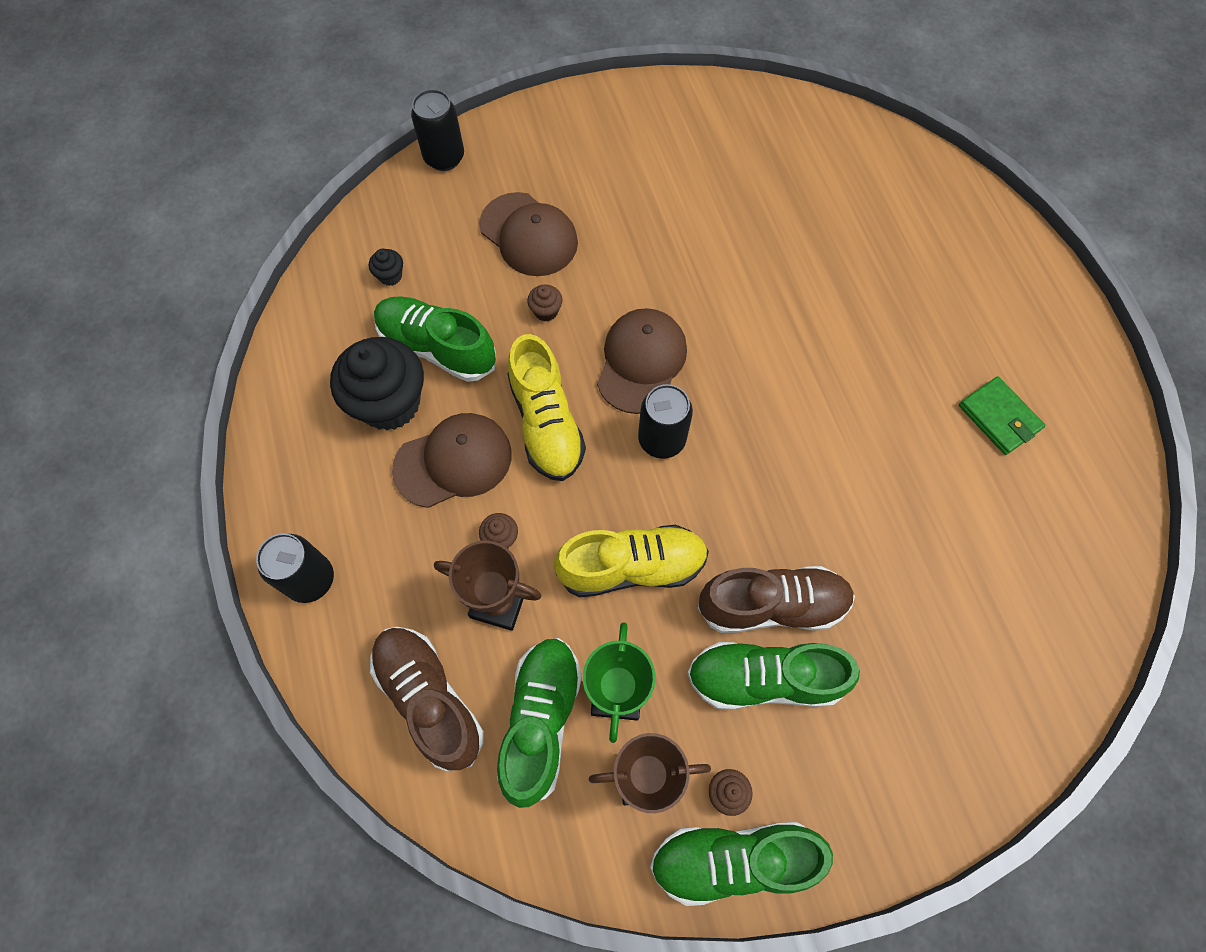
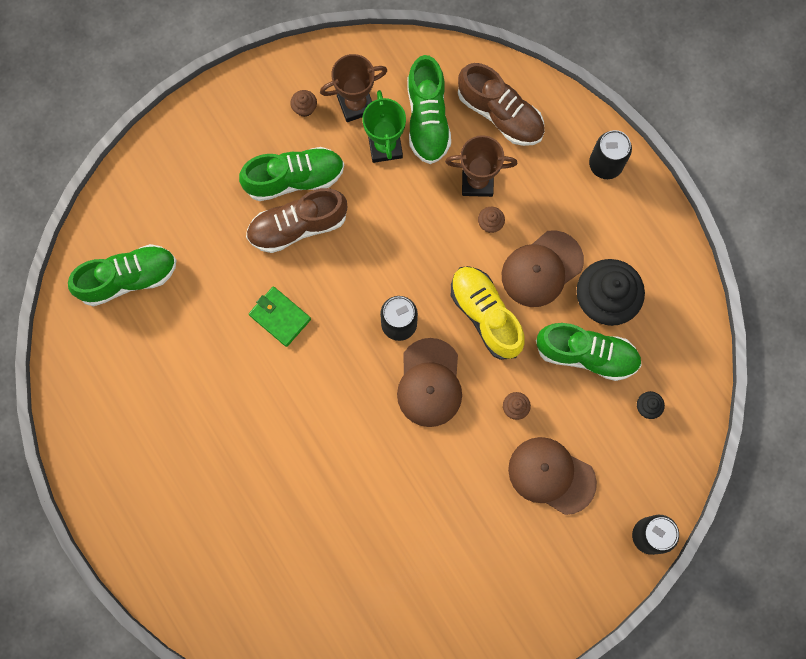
camera: 165 degrees right, 10 degrees up
(632, 567) = (396, 227): yellow shoe -> none
(733, 859) = (294, 74): green shoe -> green shoe (128, 278)
(999, 417) = (155, 407): green wallet -> green wallet (280, 317)

